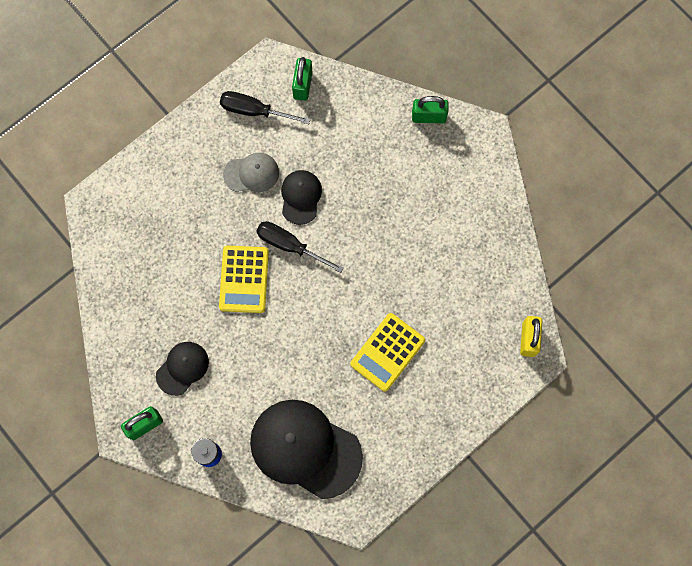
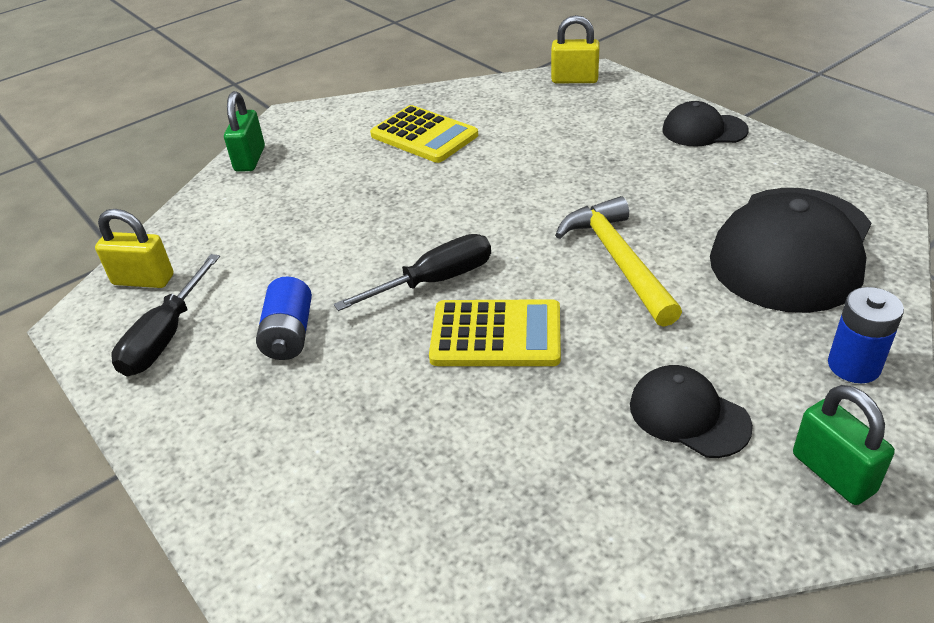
camera: 85 degrees left, 35 degrees down
(251, 173) = (289, 334): grey cap -> blue battery
(290, 245) = (434, 281): black screwdriver -> black screwdriver turned 150 degrees counterclockwise
(301, 197) = (347, 273): black cap -> black cap (703, 130)
(301, 348) = (618, 260): none -> yellow hammer
(303, 85) = (143, 280): green padlock -> yellow padlock
(387, 352) = (610, 178): yellow calculator -> yellow calculator (424, 135)

